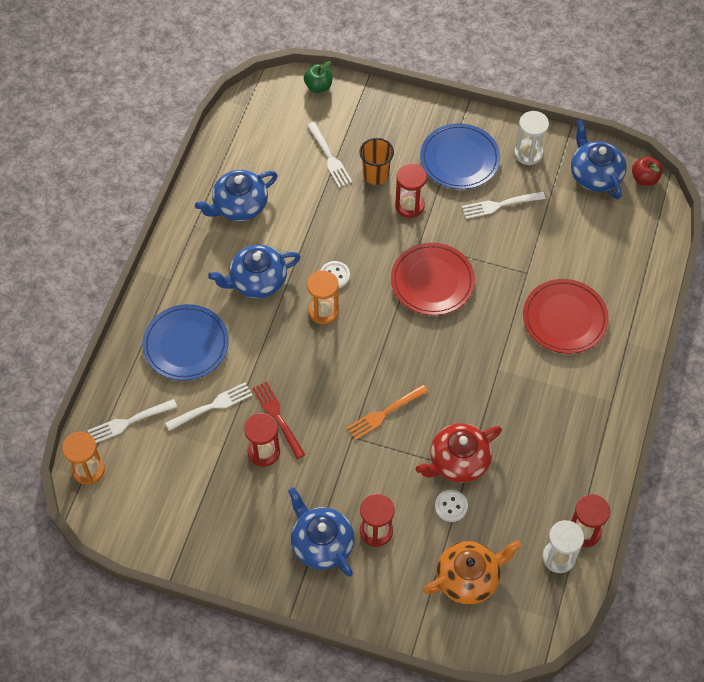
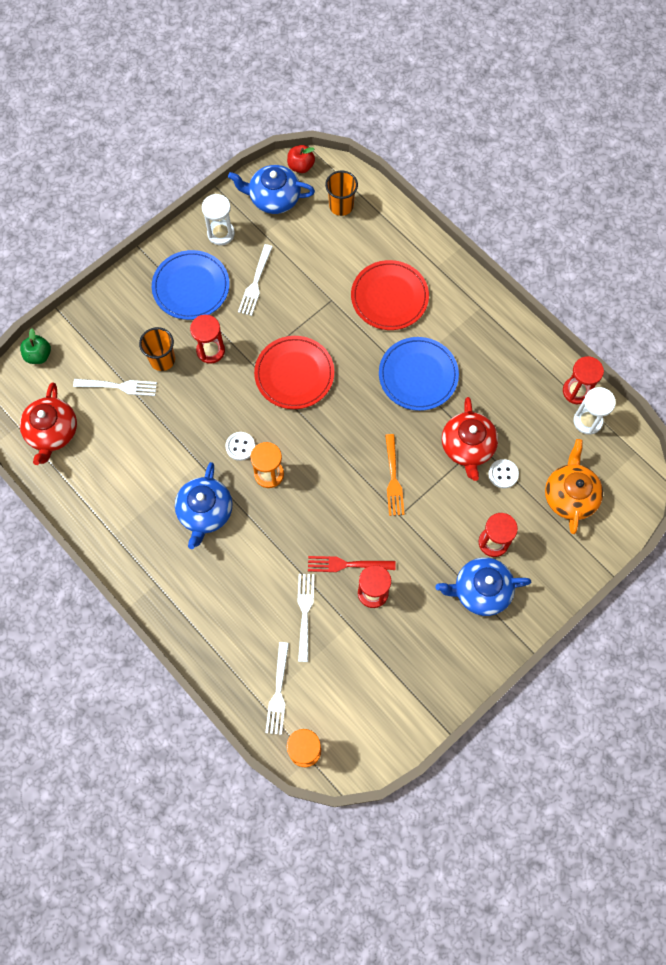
camera: 60 degrees left, 10 degrees up
(186, 344) = (231, 604): blue plate -> blue plate (418, 375)
(239, 205) = (118, 487): blue teapot -> none
(257, 133) = (52, 432): none -> red teapot
(629, 231) = (341, 206): none -> orange cup

